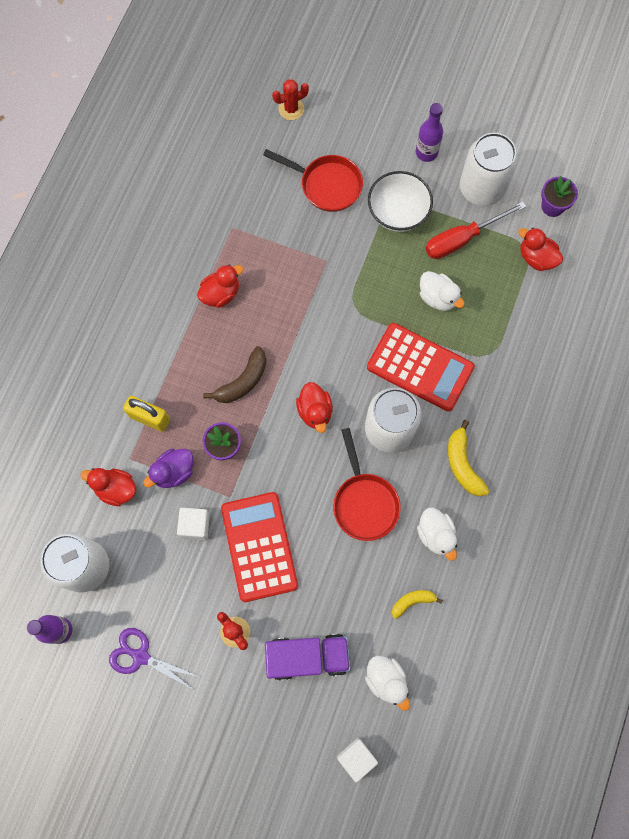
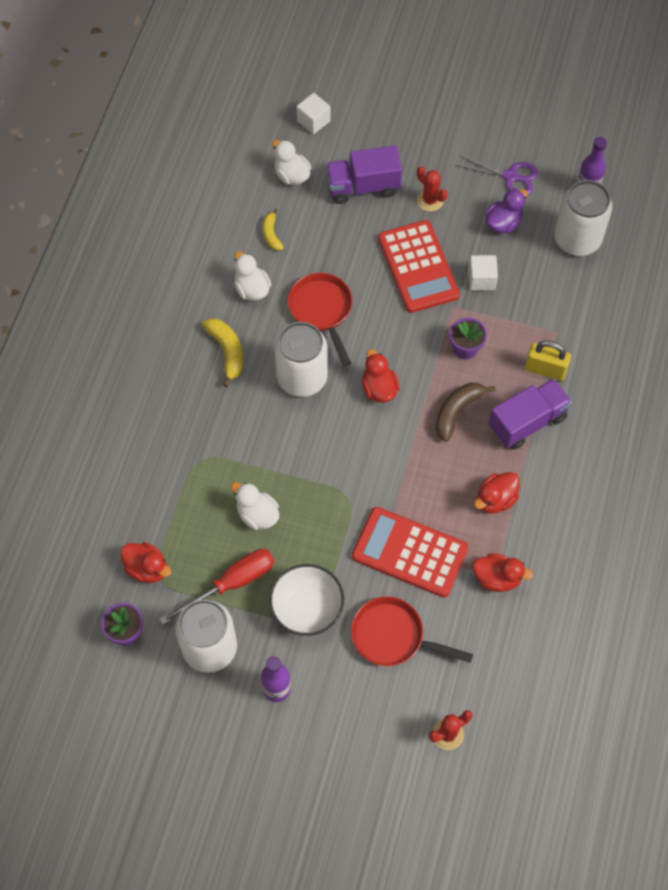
camera: 175 degrees right, 10 degrees down
(116, 489) = (564, 304): red duck -> red duck (497, 578)
(173, 472) = (511, 323): purple duck -> purple duck (503, 223)
(177, 365) = (527, 422): none -> purple truck
(412, 602) = (271, 234): yellow banana -> yellow banana turned 105 degrees clockwise
(420, 367) = (273, 440): red calculator -> red calculator (409, 552)

